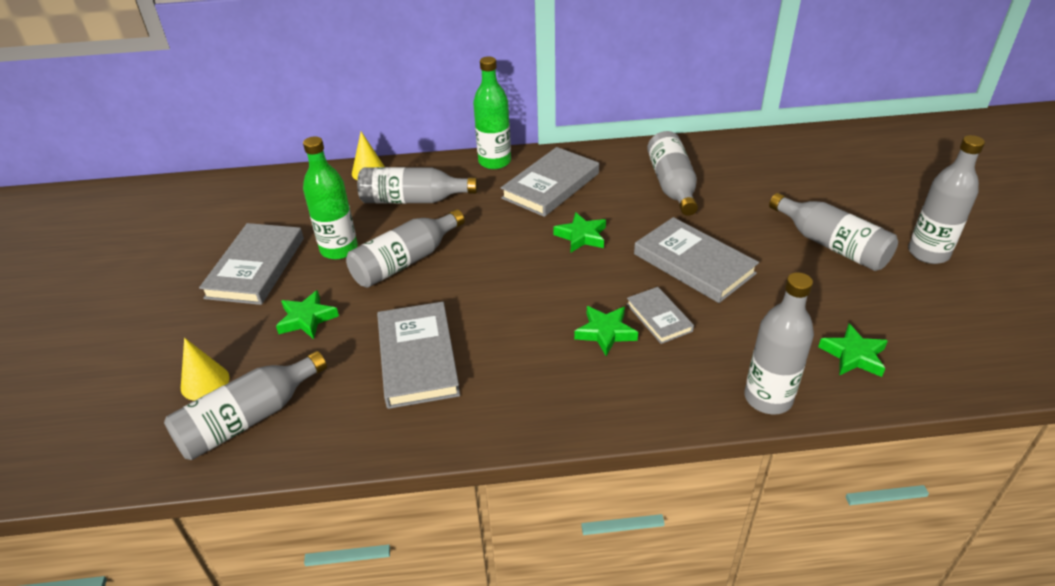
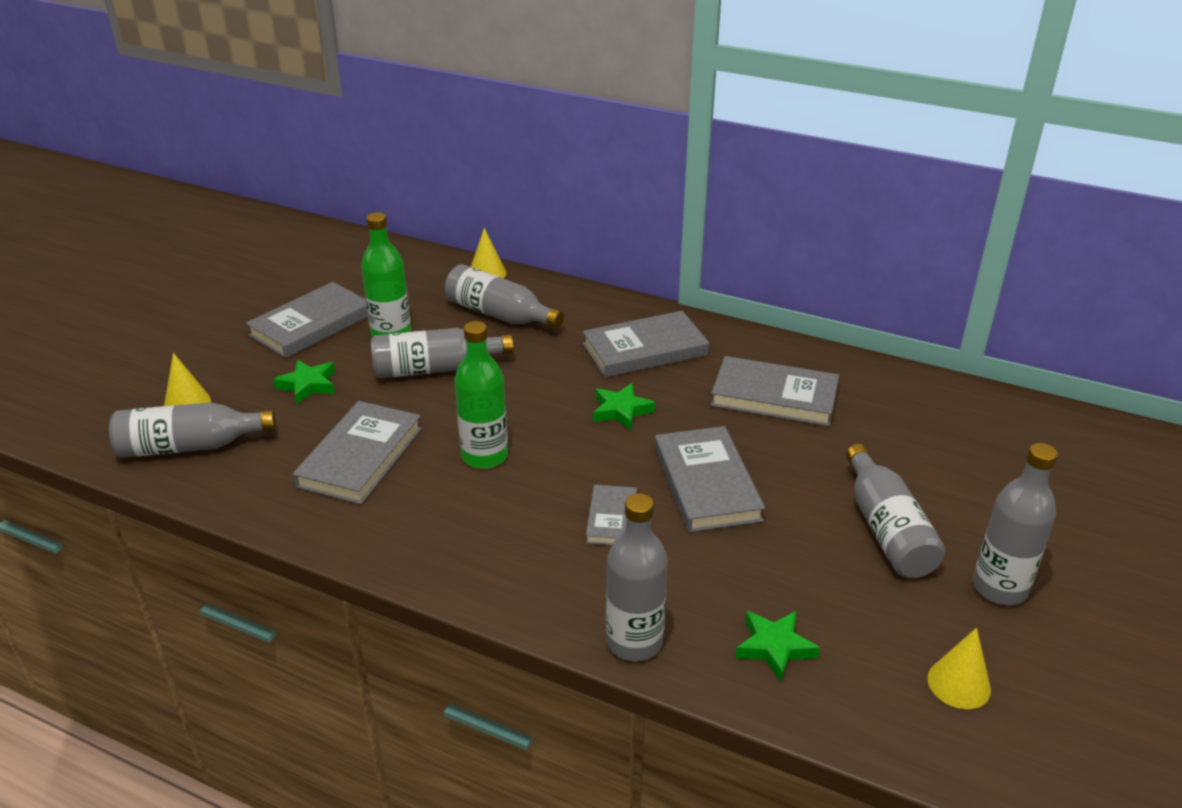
camera: 30 degrees right, 5 degrees down
(494, 162) = (614, 305): green bottle -> green bottle (484, 456)
(605, 332) = (545, 509): green star -> none
(672, 185) = (774, 396): grey bottle -> grey book
(972, 324) = (959, 684): none -> yellow cone

